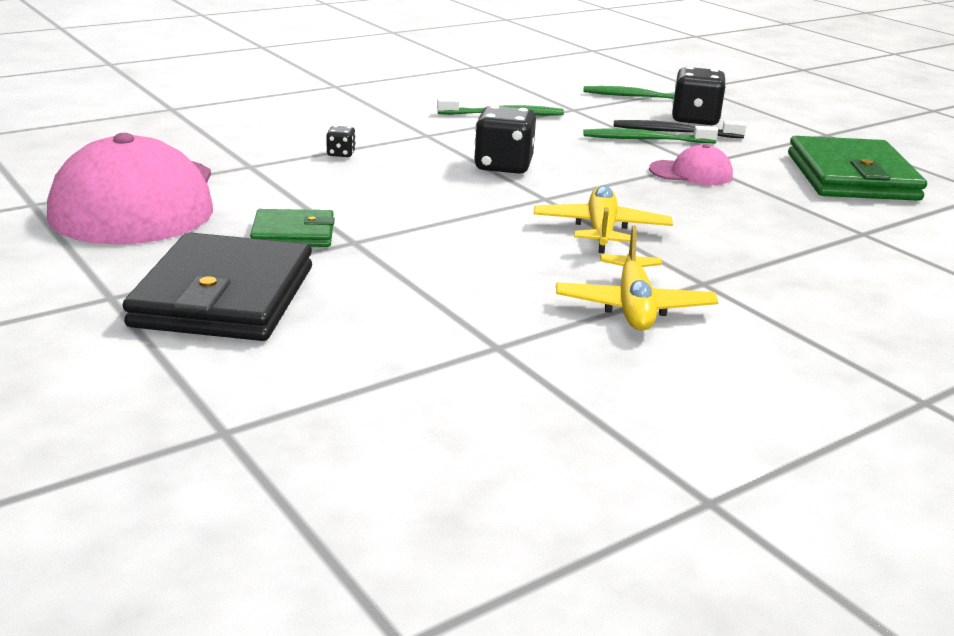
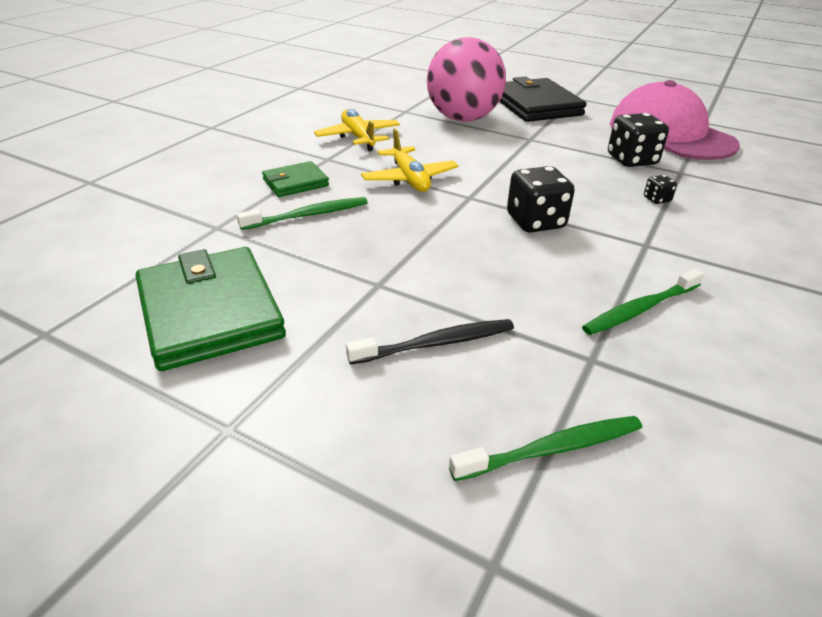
camera: 155 degrees right, 10 degrees up
(293, 234) = (564, 136): green wallet -> green wallet (295, 182)
(407, 301) = (463, 119): none -> pink ball
(645, 139) = (457, 312): green toothbrush -> green toothbrush (308, 215)
(691, 173) = (379, 263): pink cap -> none
(695, 119) = (429, 395): black dice -> black dice (631, 160)

